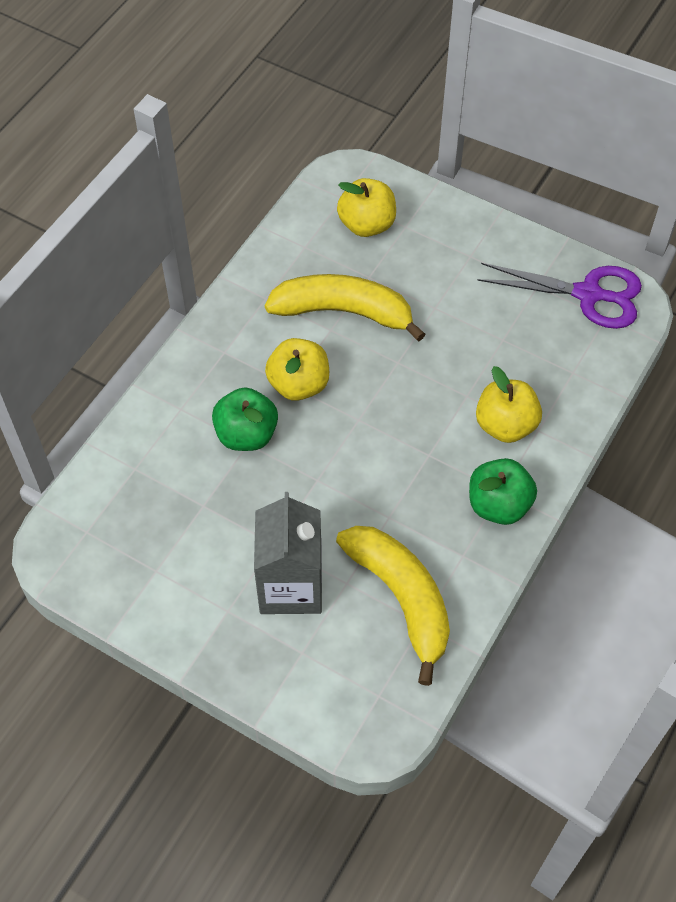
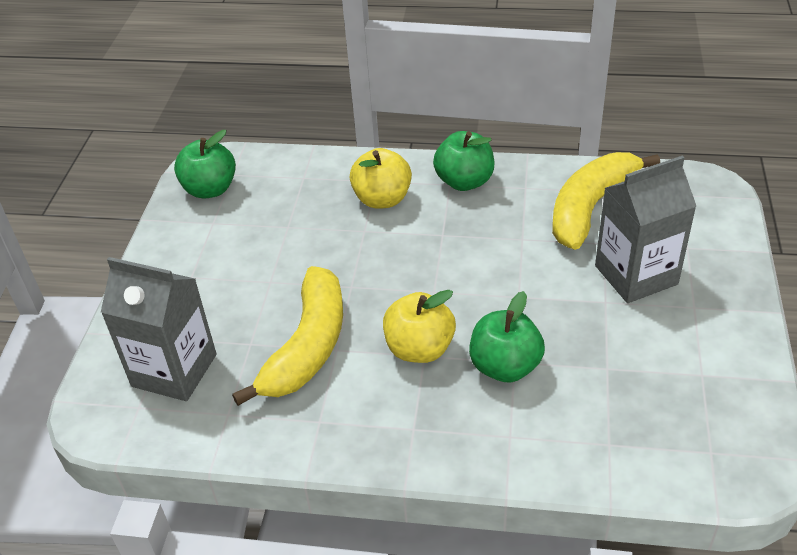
camera: 110 degrees left, 15 degrees down
(344, 312) = (307, 347): yellow banana -> yellow banana turned 150 degrees counterclockwise
(367, 224) = (174, 370): yellow apple -> grey carton
(589, 295) = (210, 189): purple scissors -> green apple

